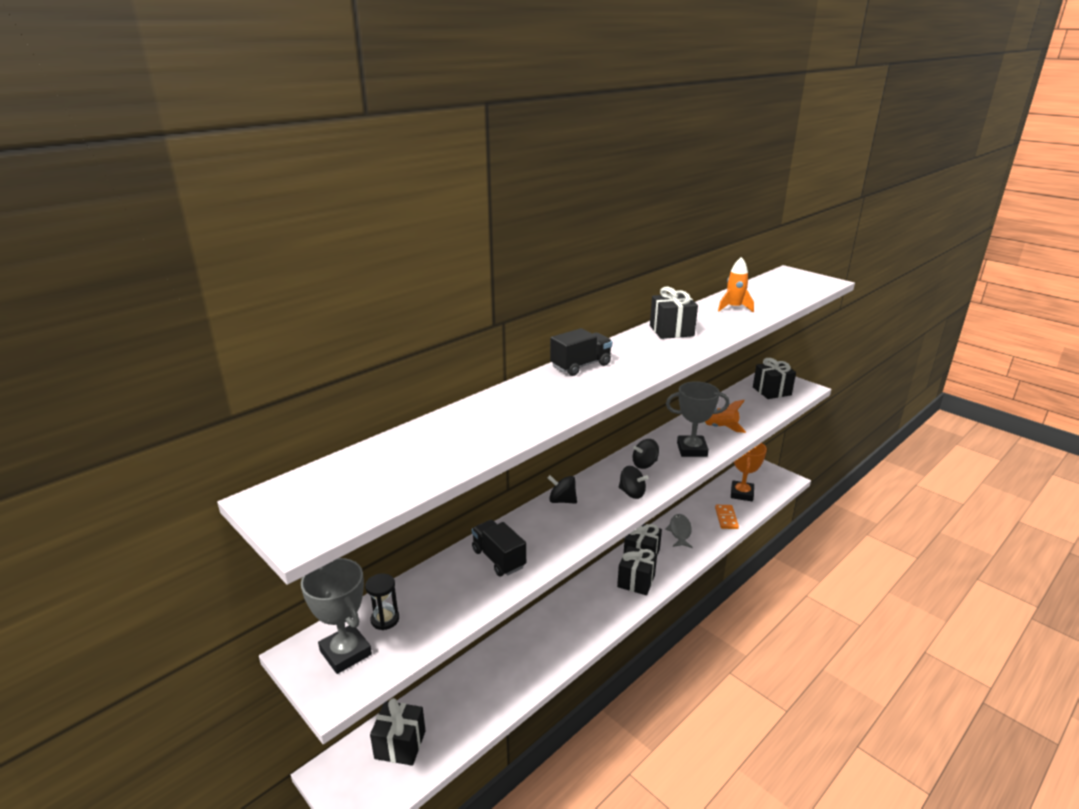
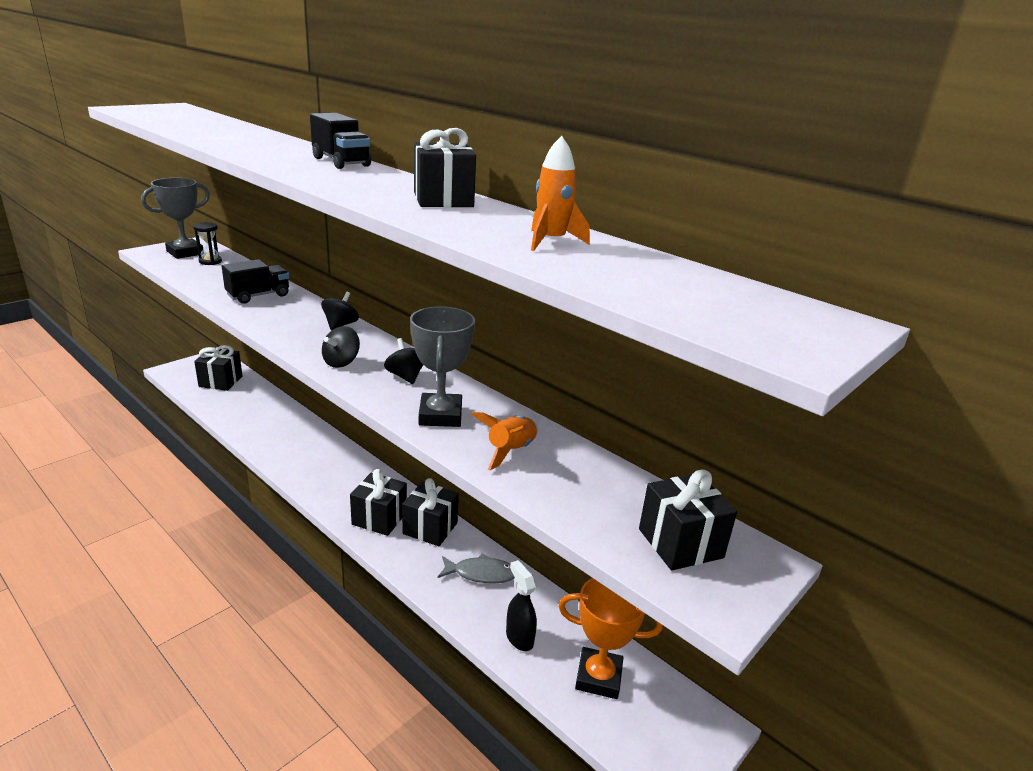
camera: 85 degrees right, 0 degrees up
(726, 518) = (519, 638): orange domino -> black spray bottle

